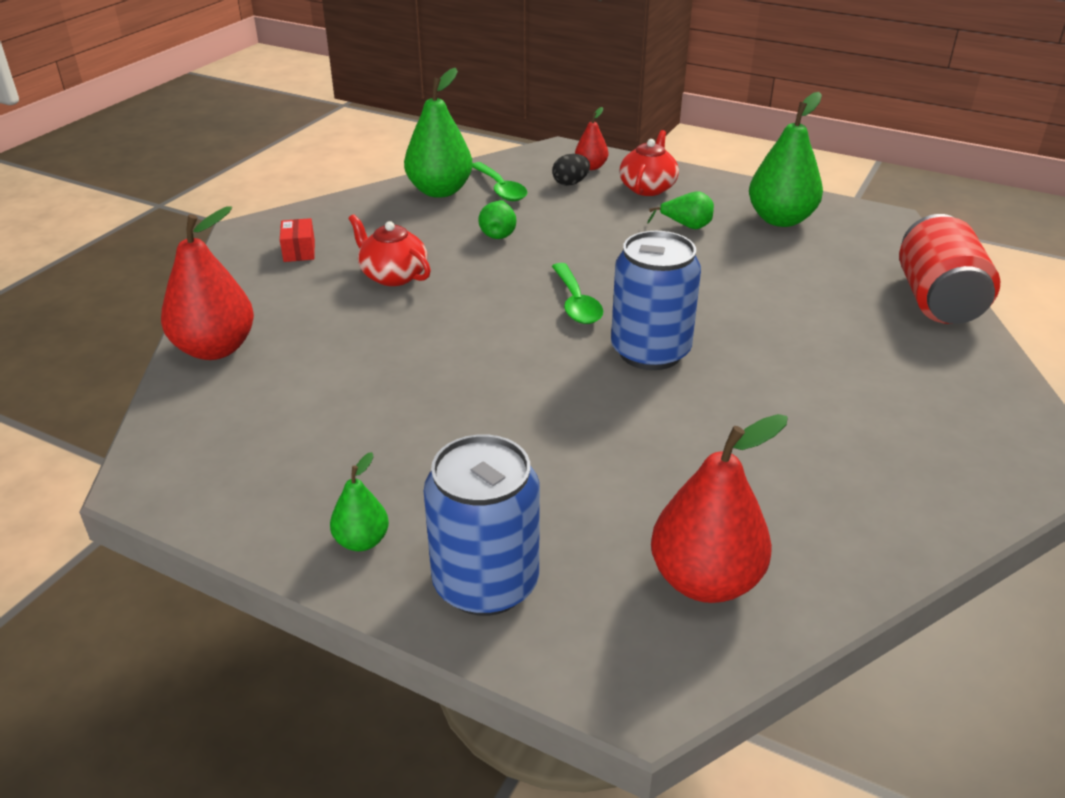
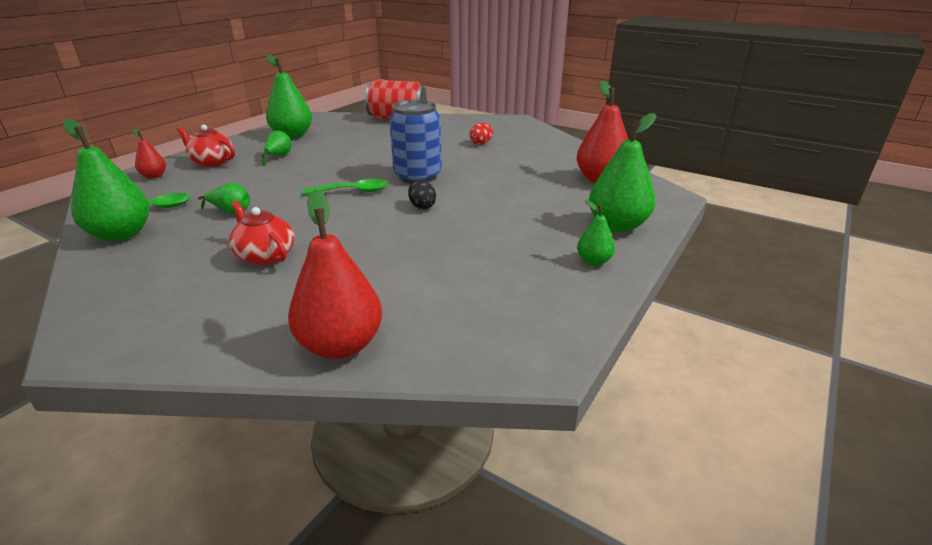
camera: 85 degrees left, 5 degrees down
(299, 251) = (172, 307): red box -> none
(393, 275) = (265, 255): red teapot -> red teapot turned 90 degrees clockwise
(485, 583) = (617, 226): blue can -> green pear
(570, 183) = (173, 184): black egg -> black egg (422, 206)
(849, 410) = (481, 143): none -> red egg

